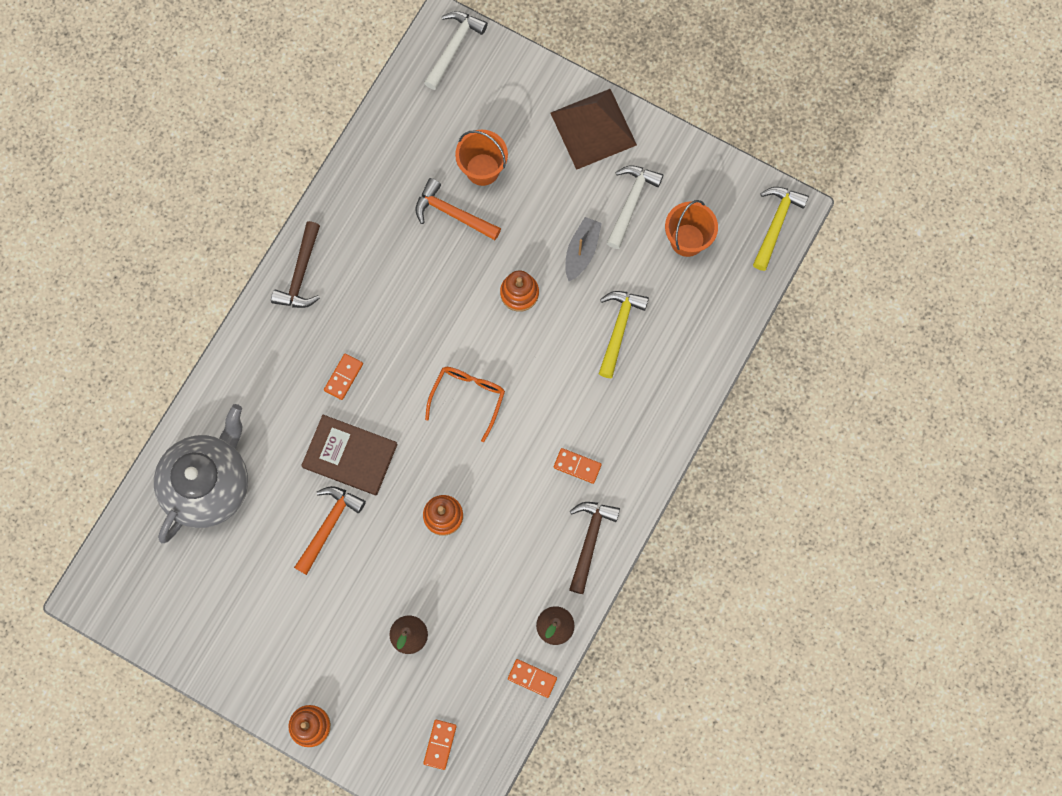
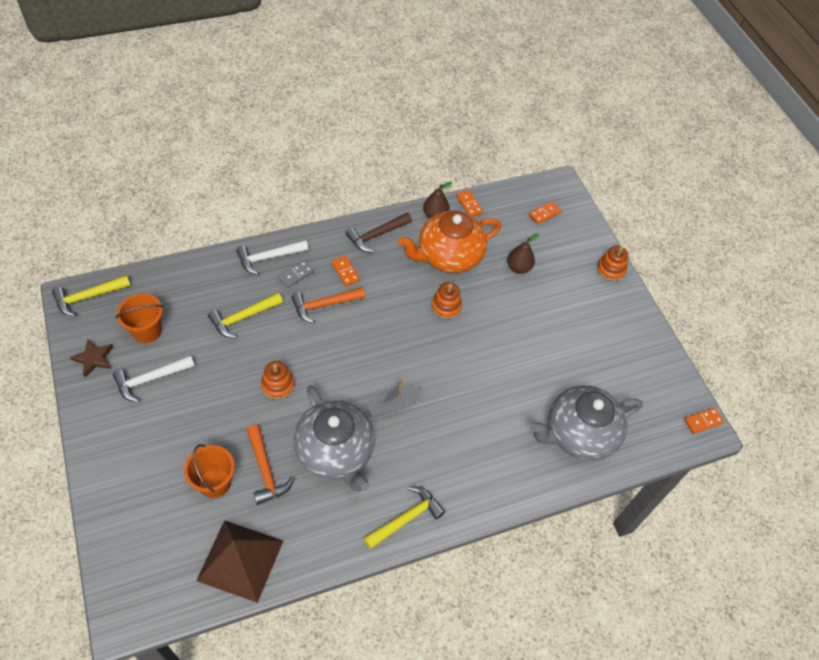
camera: 145 degrees left, 20 degrees down
(301, 274) = (406, 518): brown hammer -> yellow hammer
(329, 525) = (519, 353): orange hammer -> orange hammer (324, 305)
(343, 377) = (437, 427): orange domino -> orange domino (703, 421)
(350, 456) = (473, 379): brown book -> none
(410, 278) = (335, 452): none -> grey teapot
(454, 47) = (133, 595): white hammer -> white hammer (268, 258)
(468, 397) = (370, 353): orange glasses -> none
(494, 583) = (448, 256): none -> orange teapot
(581, 251) = (213, 377): grey boat -> grey boat (393, 404)
(593, 128) = (115, 446): brown pyramid -> brown pyramid (240, 560)
(620, 418) = (296, 275): none -> grey domino
(699, 177) = (94, 359): none -> brown star

